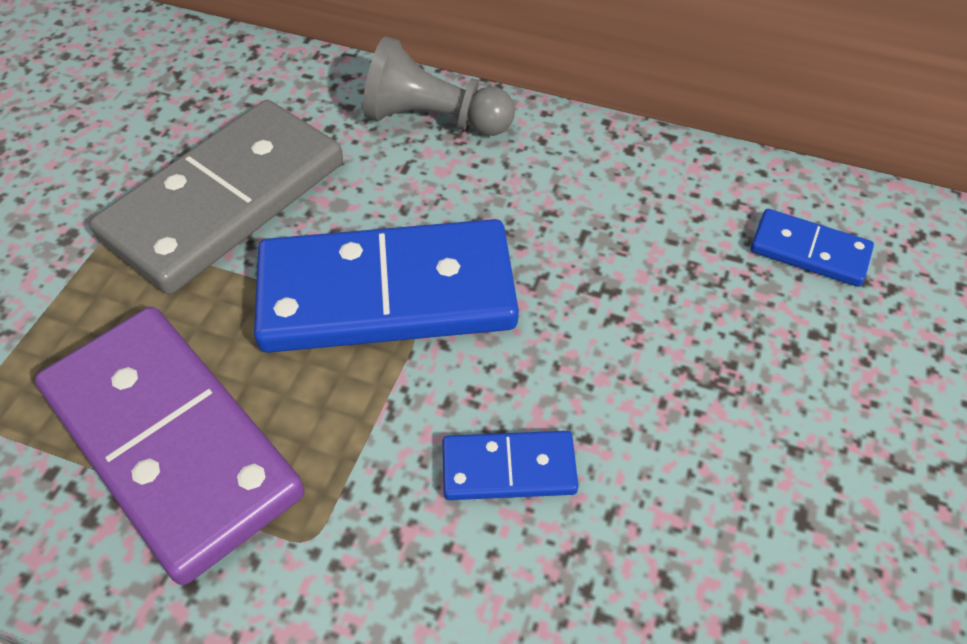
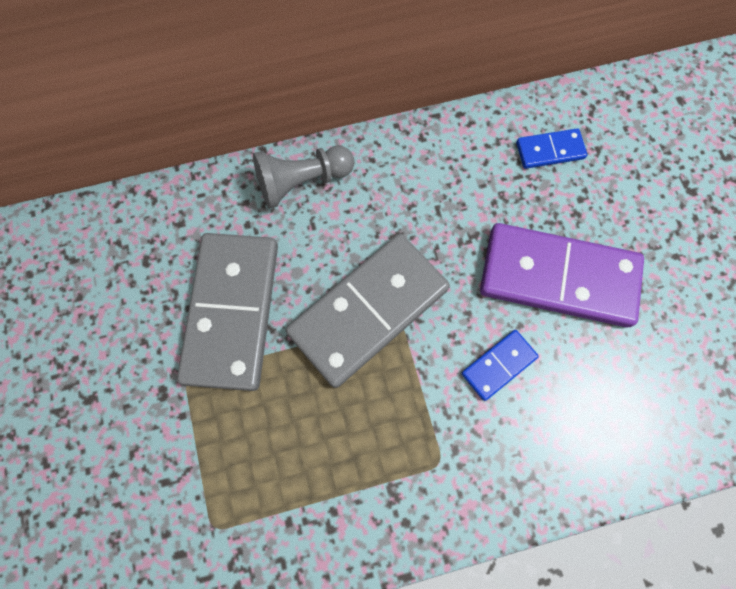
camera: 35 degrees left, 20 degrees up
(171, 443) = (333, 465): purple domino -> purple domino (558, 277)
(387, 293) = (368, 310): blue domino -> grey domino

